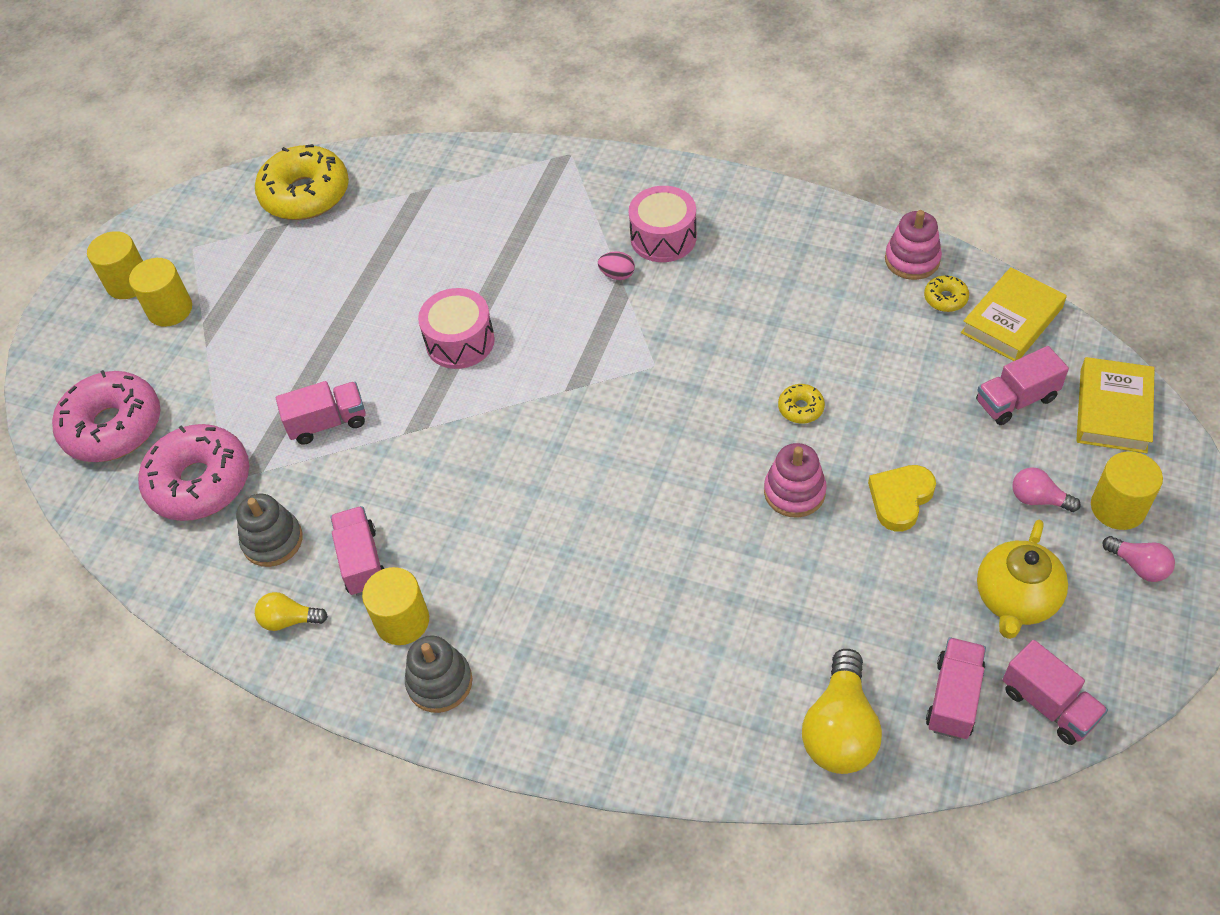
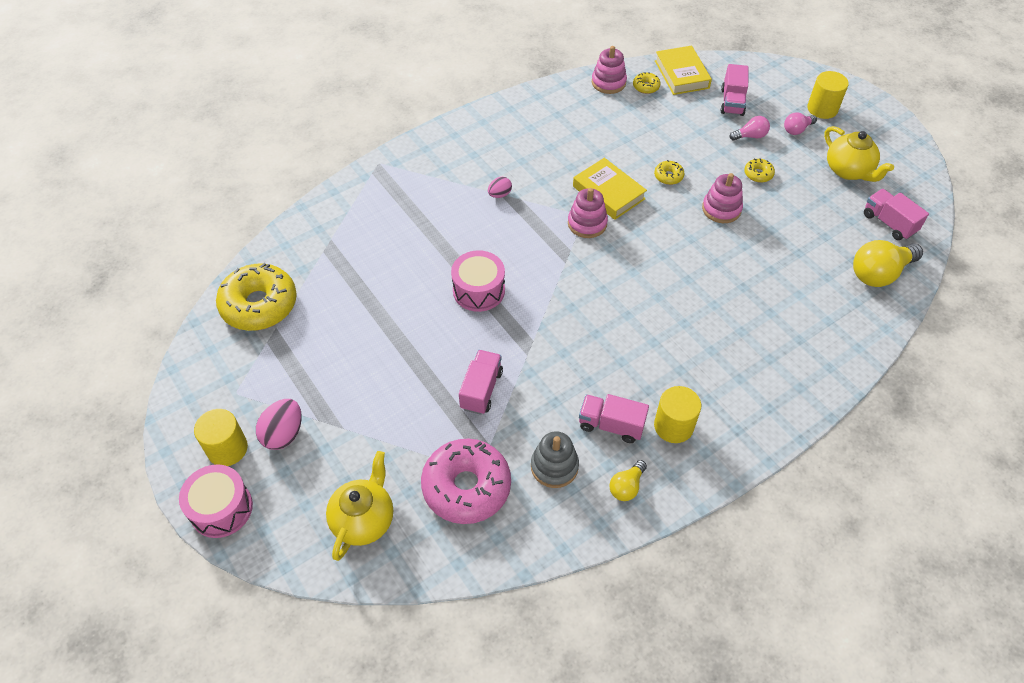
camera: 60 degrees left, 0 degrees up
(113, 427) = (364, 520): pink donut -> yellow teapot
(170, 309) = (283, 434): yellow cylinder -> pink egg
(440, 682) = (732, 429): grey stacking toy -> none
(644, 375) = (587, 223): none -> pink stacking toy
(663, 238) = (492, 161): pink drum -> pink drum (221, 508)
(840, 729) = (879, 273): yellow light bulb -> yellow light bulb turned 105 degrees clockwise
(900, 499) = (758, 174): yellow heart -> yellow donut
(1049, 704) = (914, 194): pink truck -> none
(1113, 410) = (765, 77): yellow book -> yellow book (608, 192)
(1138, 566) = (859, 122): pink light bulb -> pink light bulb (750, 136)

